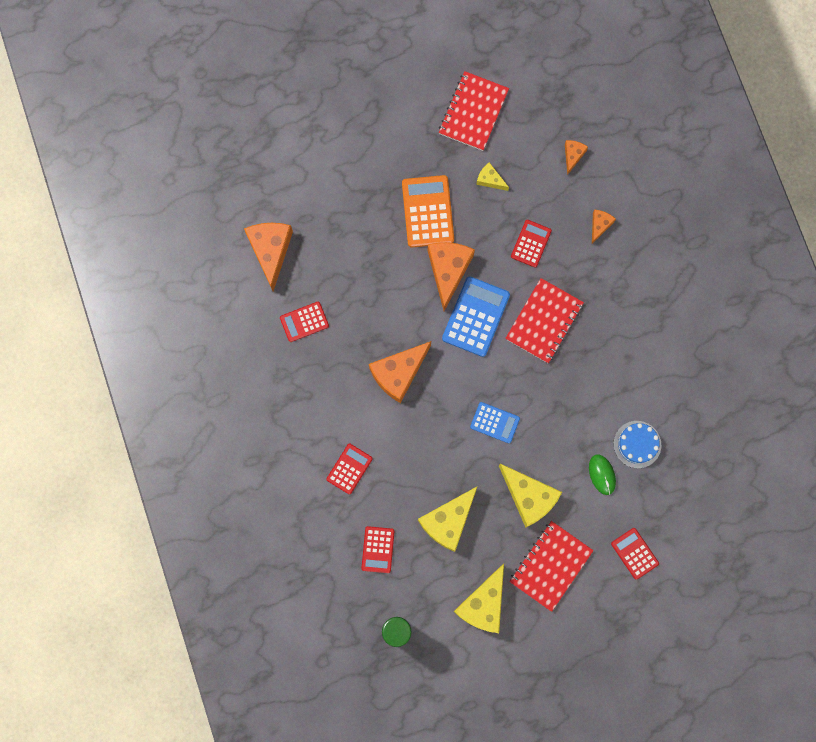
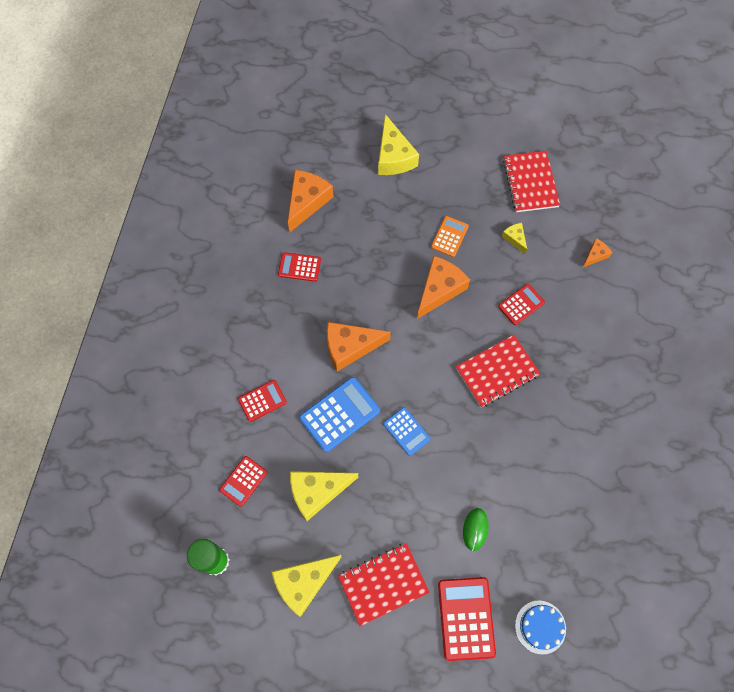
camera: 30 degrees right, 10 degrees down
(428, 211) = (449, 236): orange calculator -> orange calculator, size x0.61
(473, 112) = (530, 183): red notebook -> red notebook turned 60 degrees counterclockwise
(476, 316) = (441, 337): blue calculator -> blue calculator (339, 414)
(529, 497) = (399, 511): yellow cheese -> yellow cheese (393, 156)
(600, 225) = (588, 320): orange cheese -> none
(634, 553) = (466, 618): red calculator -> red calculator, size x1.65
(637, 444) = (522, 520): blue cake -> blue cake (540, 627)

